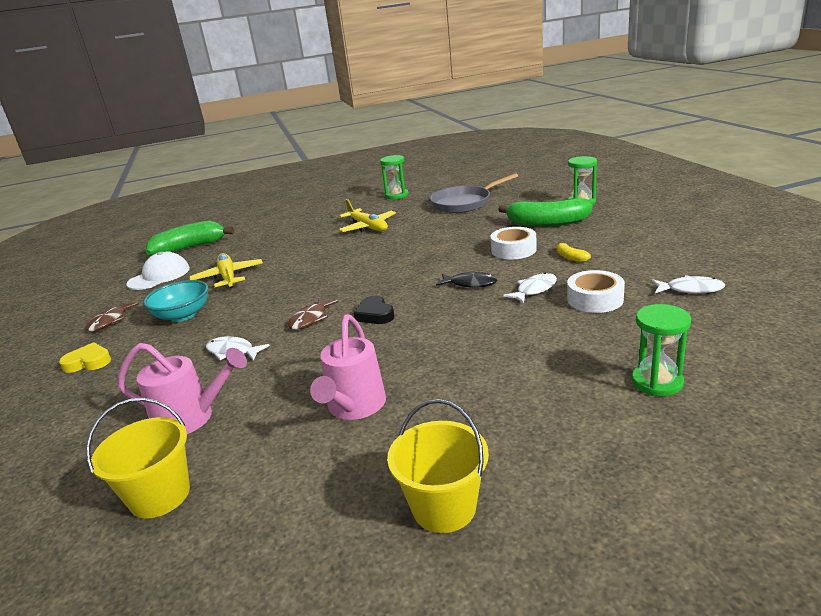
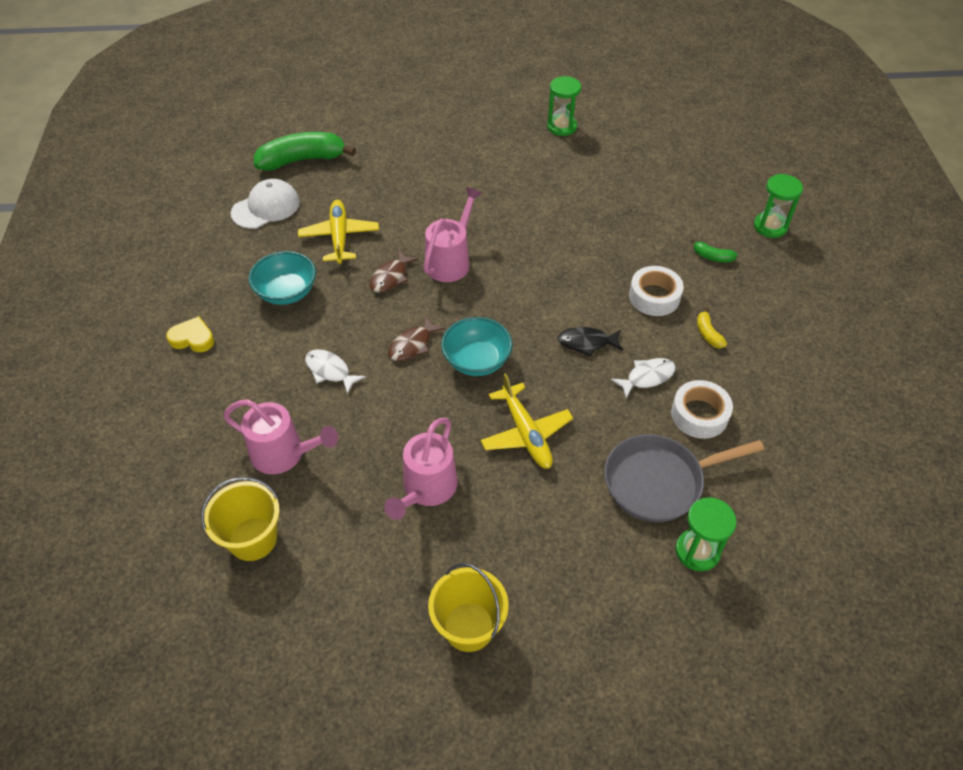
camera: 10 degrees right, 25 degrees up
(110, 321) = (213, 275): brown fish -> brown fish (390, 277)
(331, 268) = (451, 261): none -> pink watering can
(367, 227) = (509, 188): yellow plane -> yellow plane (525, 433)
(375, 314) = (477, 361): black heart -> turquoise bowl
(464, 203) = (635, 176): grey pan -> grey pan (659, 481)
(470, 284) = (586, 343): black fish -> black fish turned 150 degrees clockwise
(547, 223) = (712, 257): green banana -> green banana, size x0.44
(690, 289) = (800, 433): white fish -> none

